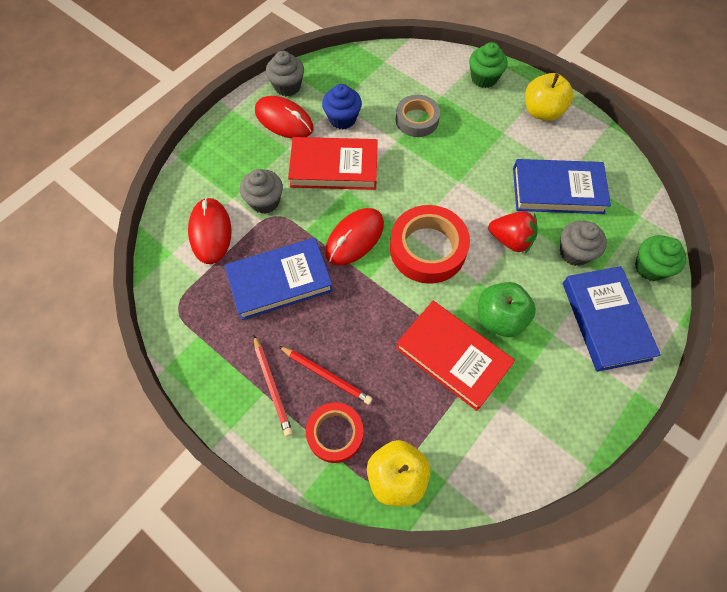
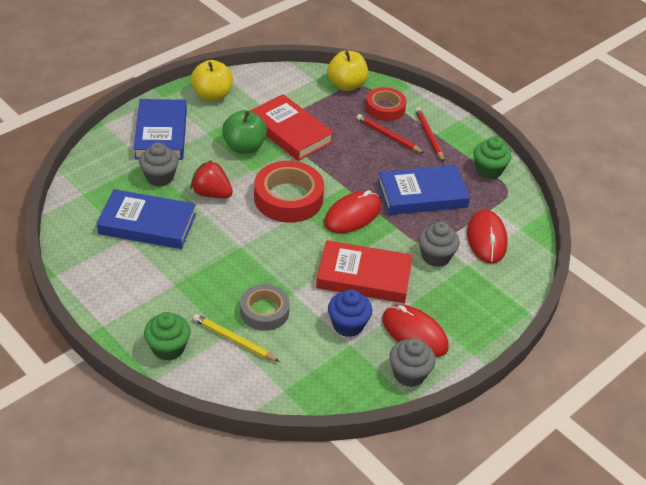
camera: 175 degrees left, 20 degrees down
(435, 92) = (234, 340): none -> yellow pencil
(542, 112) = (120, 299): yellow apple -> yellow apple (212, 95)
(650, 267) = (101, 158): green cupcake -> green cupcake (488, 170)

